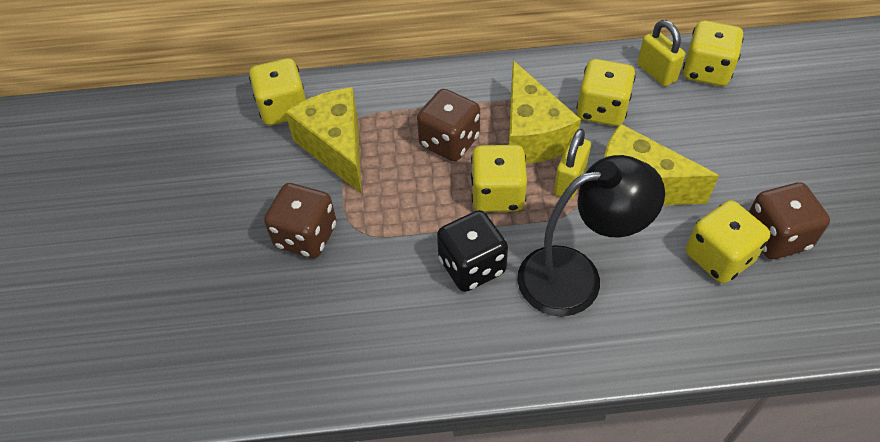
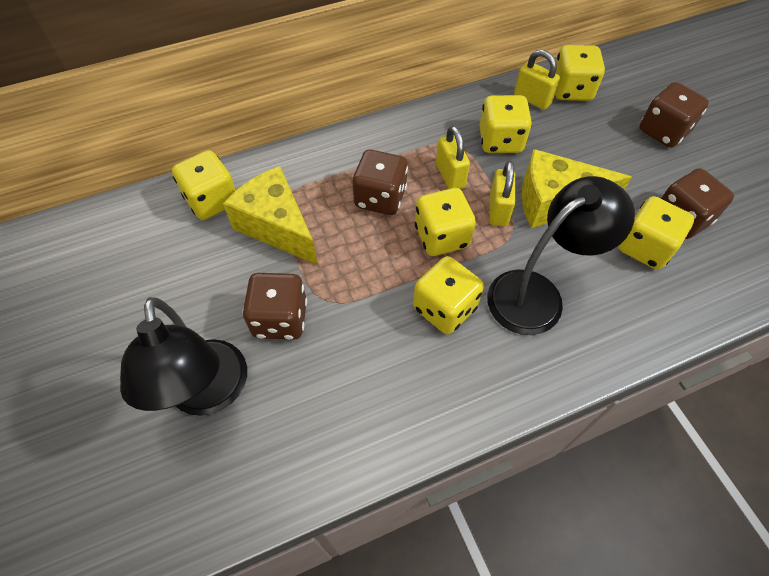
camera: 20 degrees left, 5 degrees up
(215, 288) = (209, 394): none -> black lamp
(472, 266) = (444, 308): black dice -> yellow dice
(532, 135) = (450, 175): yellow cheese -> yellow padlock
(797, 137) = (663, 131): none -> brown dice

